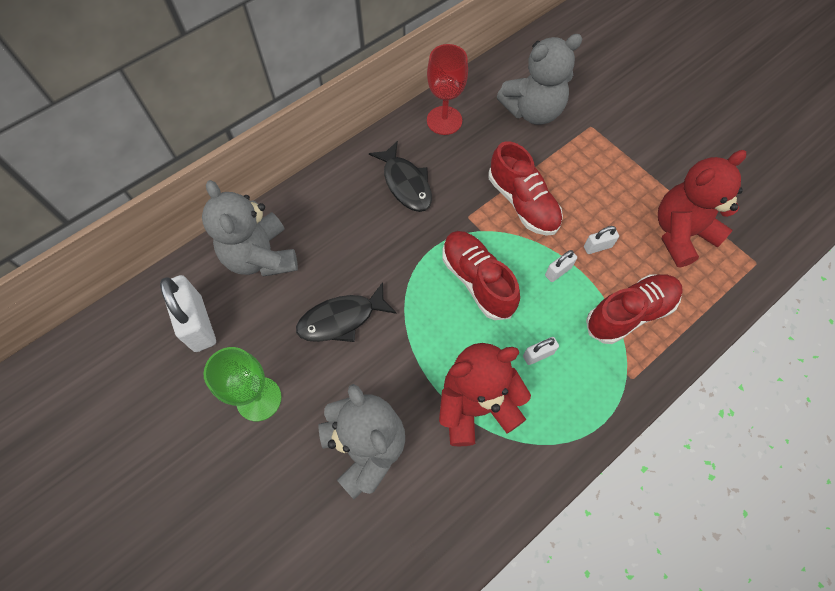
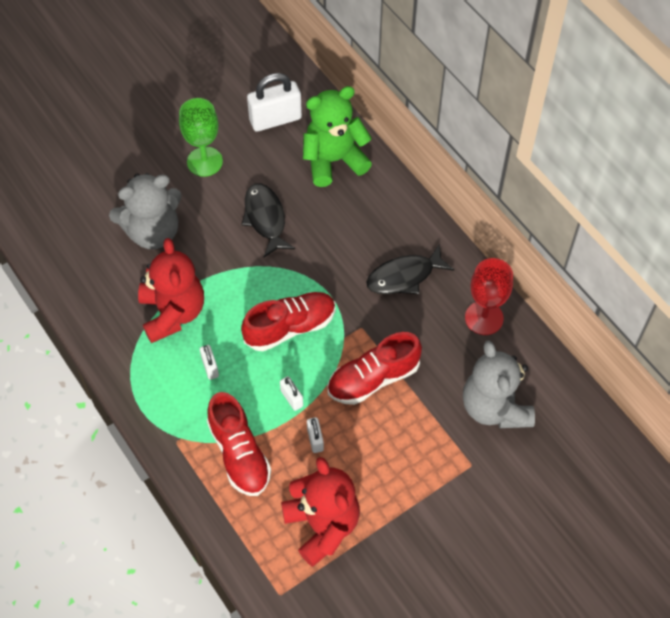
camera: 95 degrees right, 5 degrees down
(261, 257) = (333, 160): grey teddy bear -> green teddy bear

